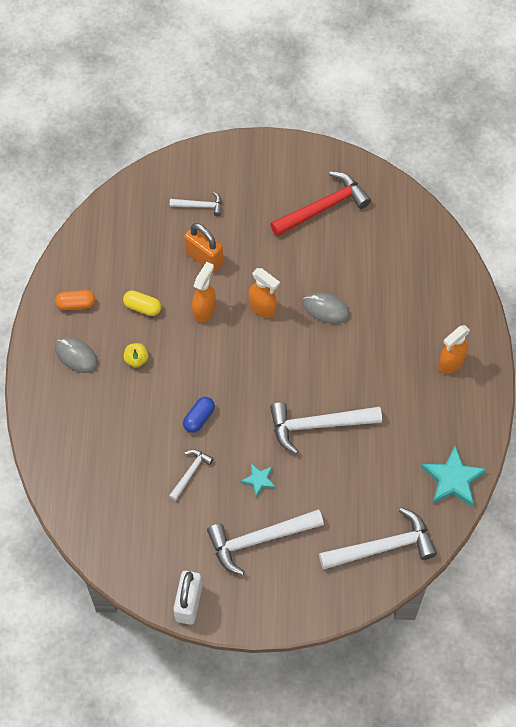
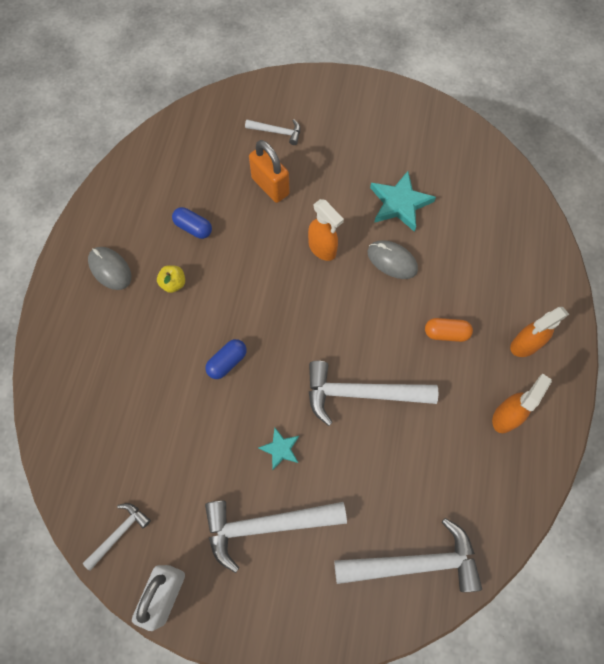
camera: 10 degrees right, 5 degrees up
(76, 304) = (124, 214): orange capsule -> orange capsule (446, 333)
(142, 307) = (193, 228): yellow capsule -> blue capsule
(190, 473) = (203, 426): white hammer -> white hammer (119, 533)
(204, 310) = (259, 241): orange spray bottle -> orange spray bottle (505, 416)
(323, 207) = (407, 152): red hammer -> none
(453, 479) = (512, 489): turquoise star -> turquoise star (399, 203)

